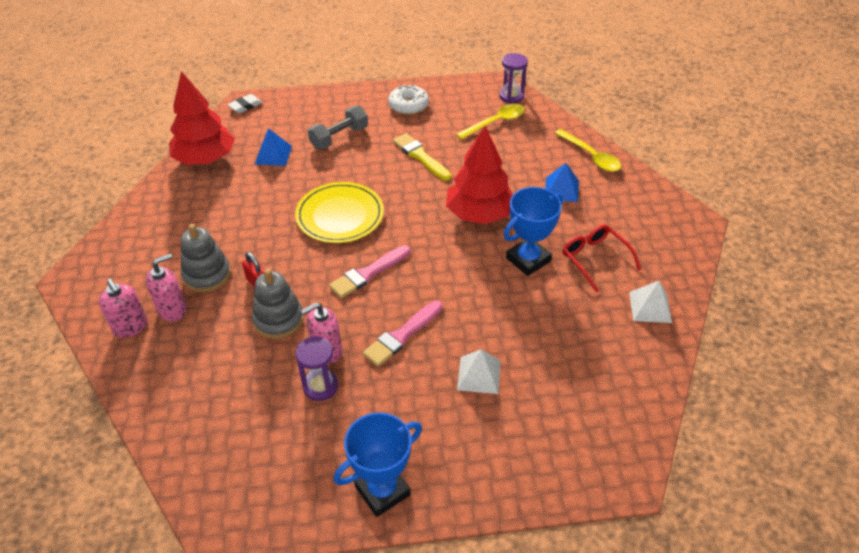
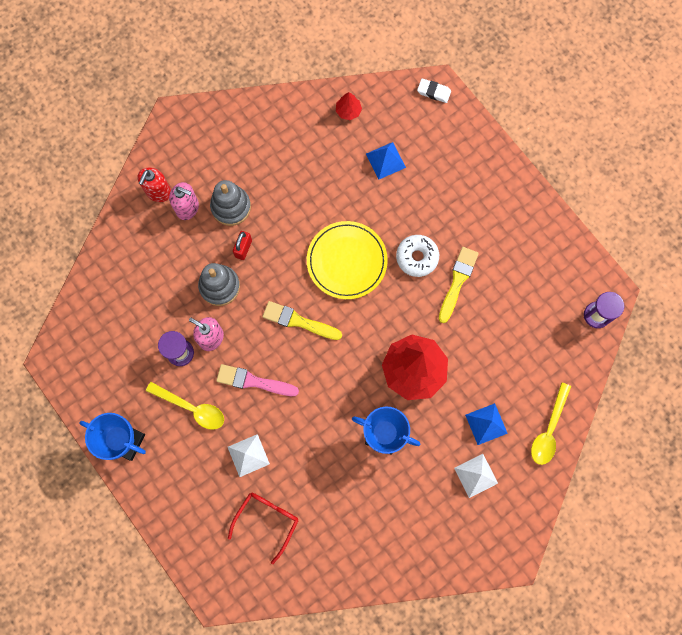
camera: 60 degrees right, 30 degrees up
(130, 327) = (158, 192): pink soap dispenser -> red soap dispenser
(205, 159) = (348, 111): red tree -> red tree, size x0.43
(339, 137) = (440, 198): grey dumbbell -> none
(368, 273) = (298, 321): pink brush -> yellow brush
(408, 105) = (522, 230): white donut -> white donut (417, 257)
(496, 122) = (546, 321): yellow spoon -> yellow spoon (192, 408)
(595, 259) = (414, 489): red glasses -> red glasses (266, 521)
(650, 307) = (385, 554): white pyramid -> white pyramid (476, 475)

